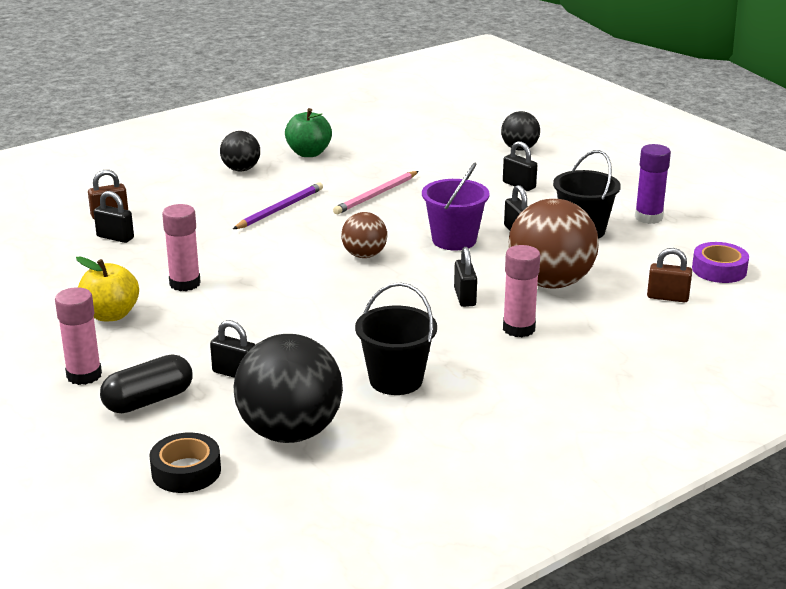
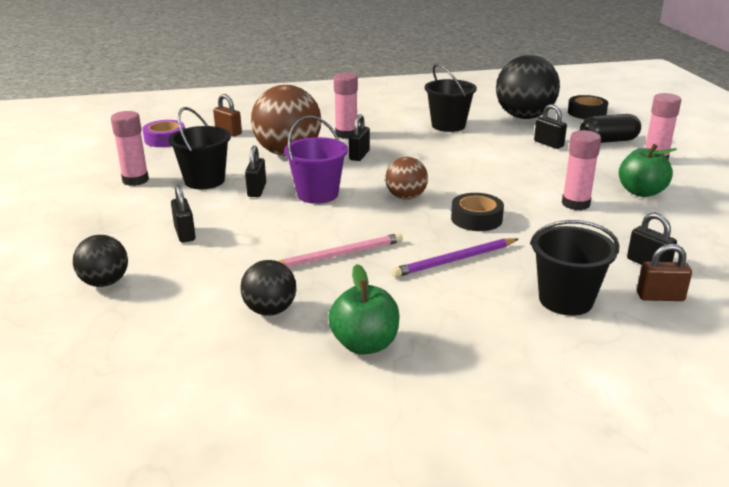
camera: 155 degrees left, 0 degrees up
(111, 315) = (641, 192): yellow apple -> green apple
(183, 199) = (565, 300): none -> black bucket
(241, 169) = (475, 335): black ball -> black ball (270, 310)
(280, 247) = (476, 219): none -> black tape
(648, 217) = (135, 180): purple glue stick -> pink glue stick

